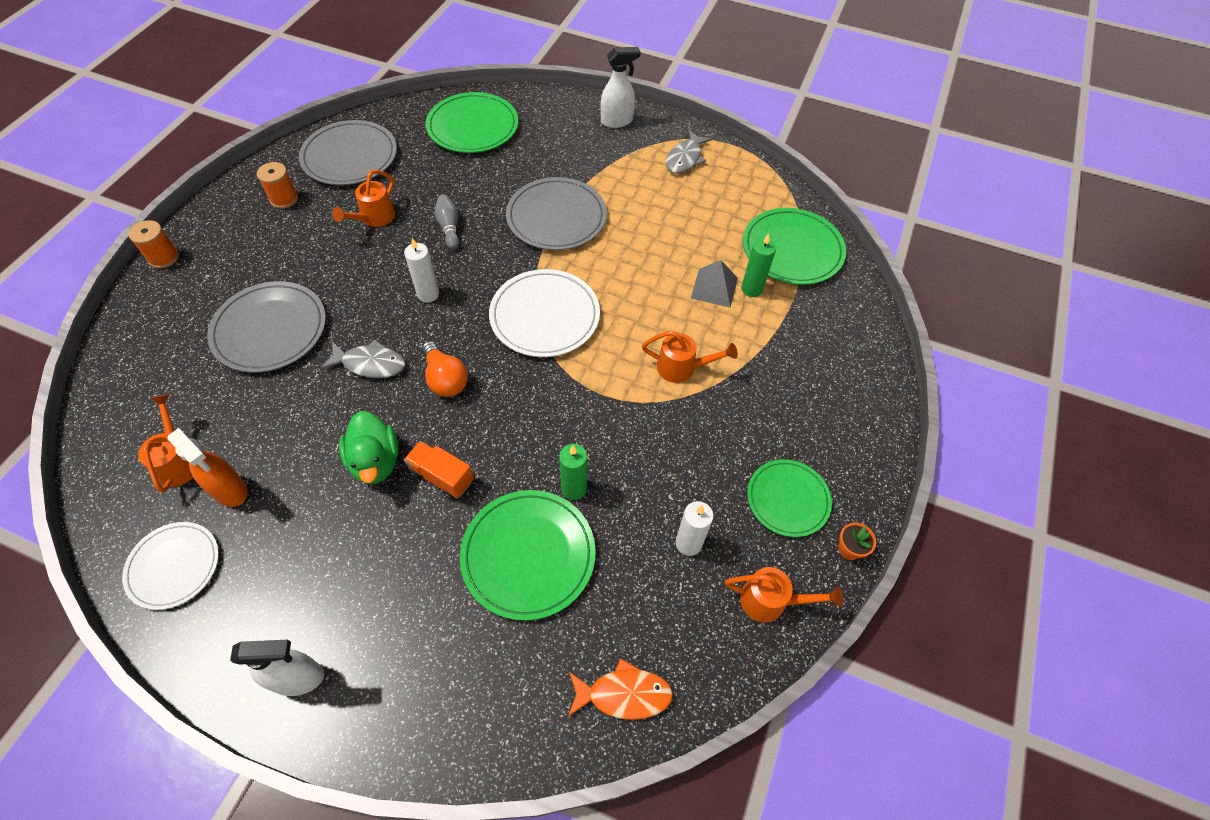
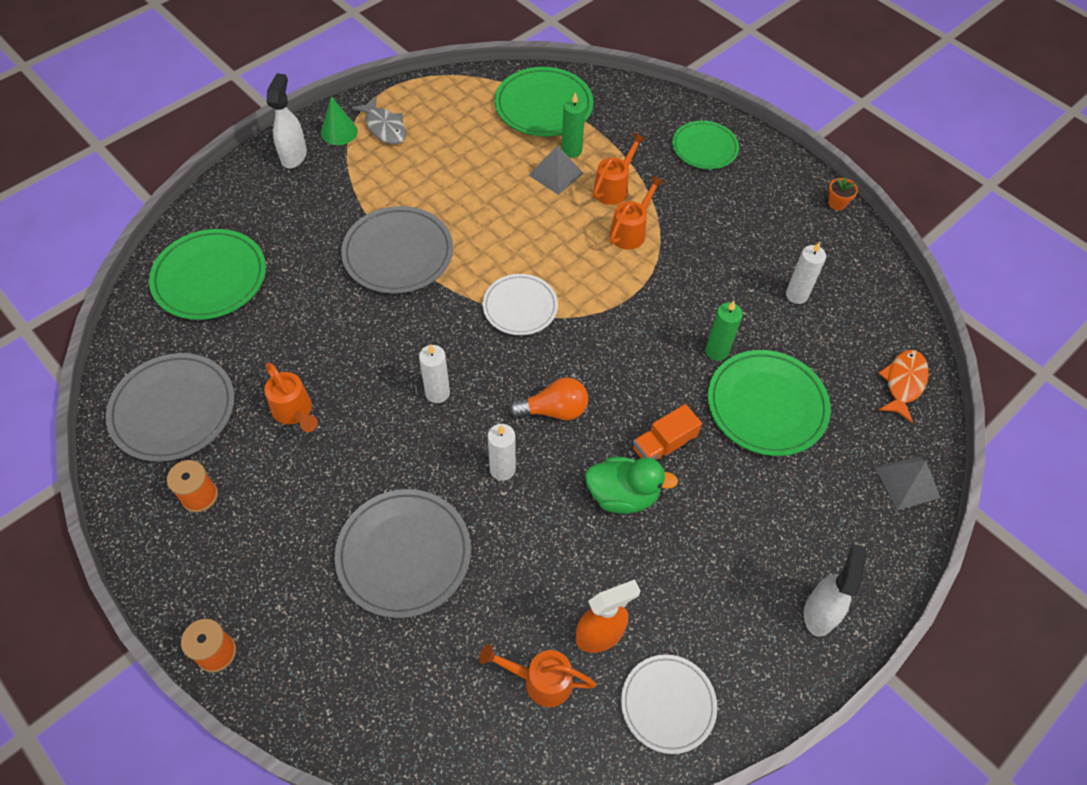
camera: 65 degrees left, 0 degrees up
(370, 364) = (502, 469): grey fish -> white candle
(449, 227) = (354, 347): grey bowling pin -> none
(488, 733) = (907, 482): none -> grey pyramid
(545, 316) = (520, 307): white plate -> white plate, size x0.66
(660, 135) = (339, 132): none -> green cone
(770, 601) = (861, 266): orange watering can -> orange watering can (613, 188)
(788, 499) = (783, 219): green plate -> green plate (704, 147)

